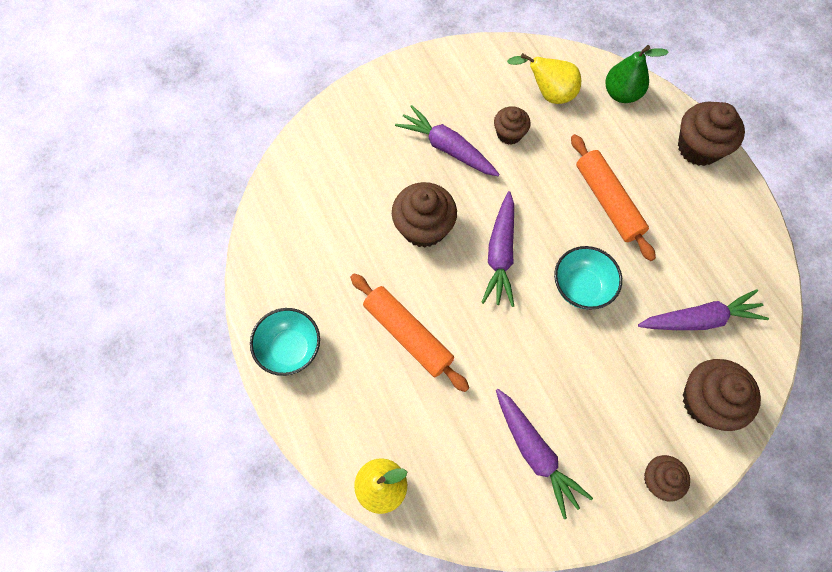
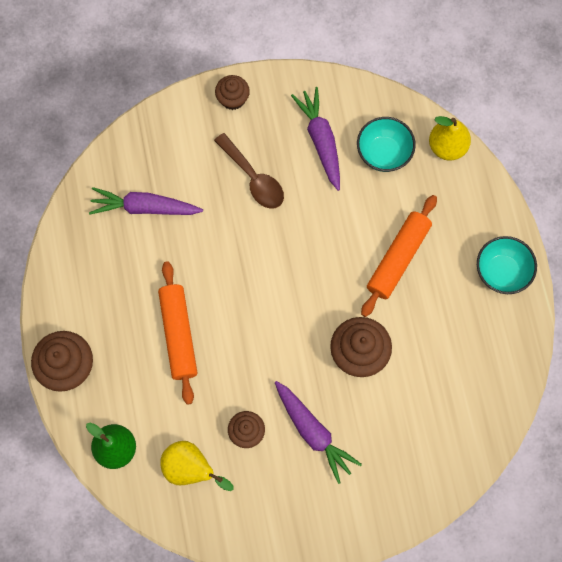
camera: 165 degrees left, 5 degrees up
(408, 334) = (398, 258): orange rolling pin -> orange rolling pin turned 60 degrees clockwise
(500, 254) = (296, 309): purple carrot -> none
(581, 287) = (235, 261): turquoise bowl -> turquoise bowl (384, 153)
(596, 384) = (253, 178): none -> brown spoon
(706, 401) = (170, 143): brown cupcake -> none

